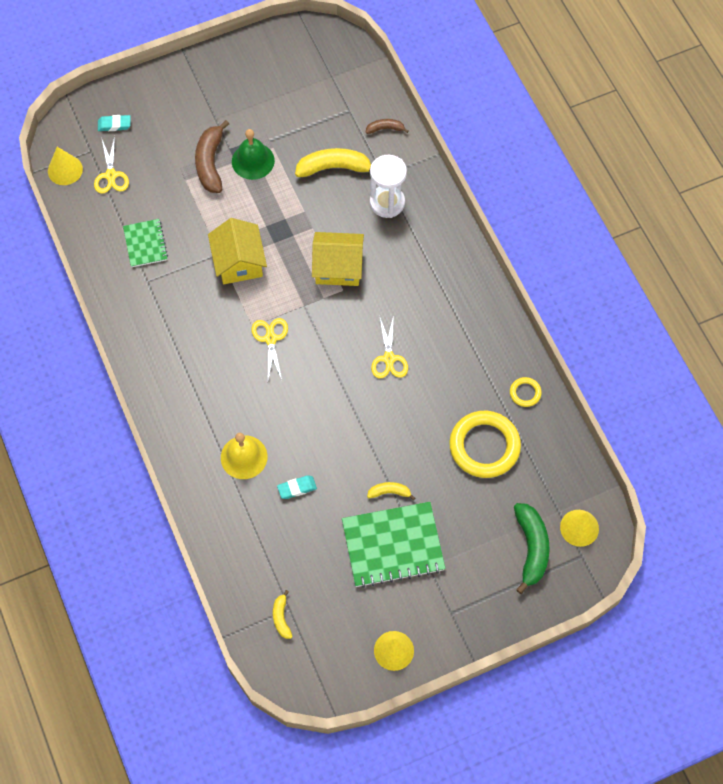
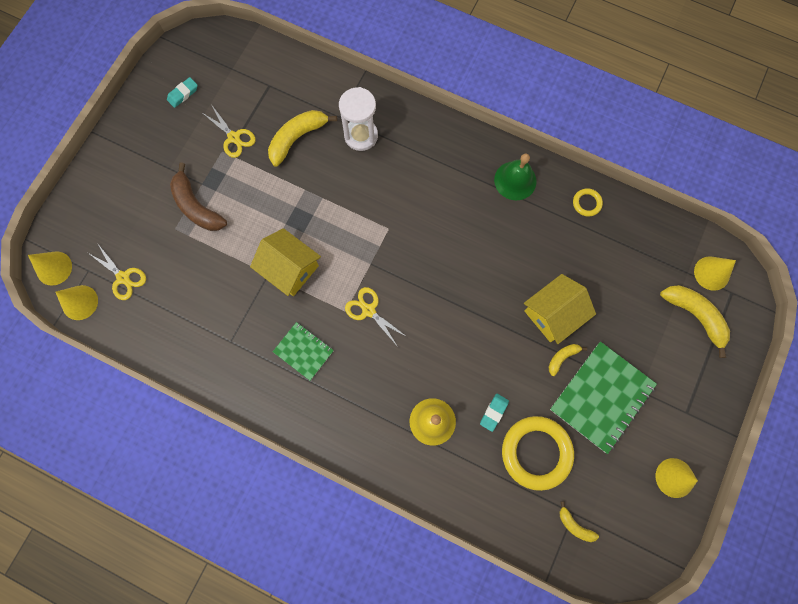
camera: 40 degrees left, 10 degrees up
(68, 131) = (54, 268): none -> yellow cone
(114, 125) = (89, 234): turquoise eraser -> turquoise eraser (183, 94)
(145, 244) = (202, 312): green notebook -> green notebook (303, 351)
(253, 161) = (229, 179): green bell -> green bell (515, 180)
(338, 267) = (369, 213): yellow house -> yellow house (553, 314)
(385, 129) = (309, 80): brown banana -> none
(389, 358) = (469, 255): yellow scissors -> yellow scissors (234, 137)
(484, 446) = (595, 266): yellow ring -> yellow ring (536, 452)
(531, 548) = (694, 316): green banana -> yellow banana

